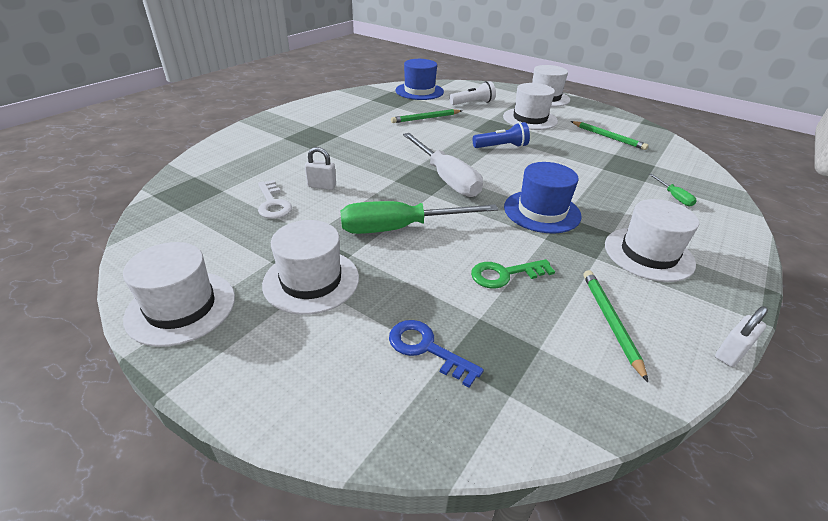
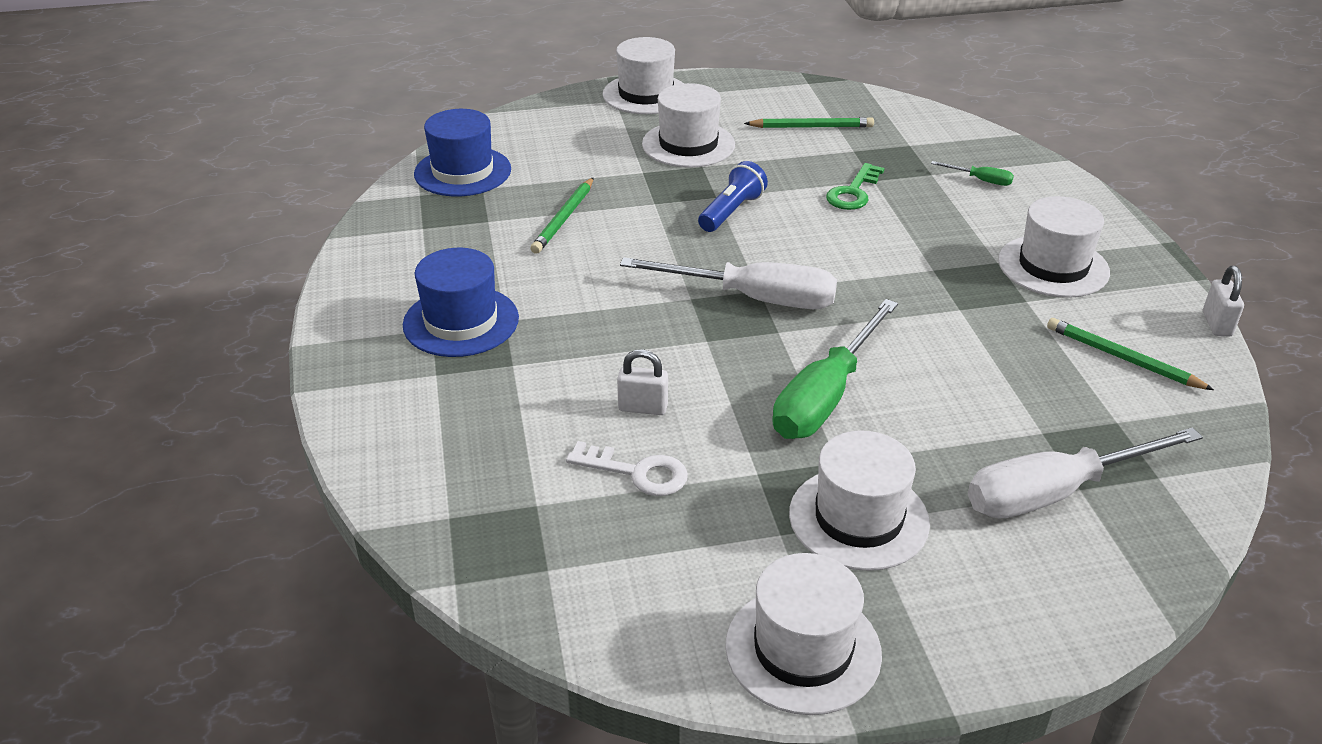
camera: 45 degrees left, 0 degrees up
(322, 186) = (643, 408): white padlock -> white padlock turned 45 degrees clockwise
(427, 349) = (1055, 492): blue key -> white screwdriver
(473, 103) = (575, 155): white flashlight -> none
(505, 274) = (992, 374): green key -> green key (853, 192)
(542, 211) = (908, 278): blue hat -> blue hat (461, 321)

